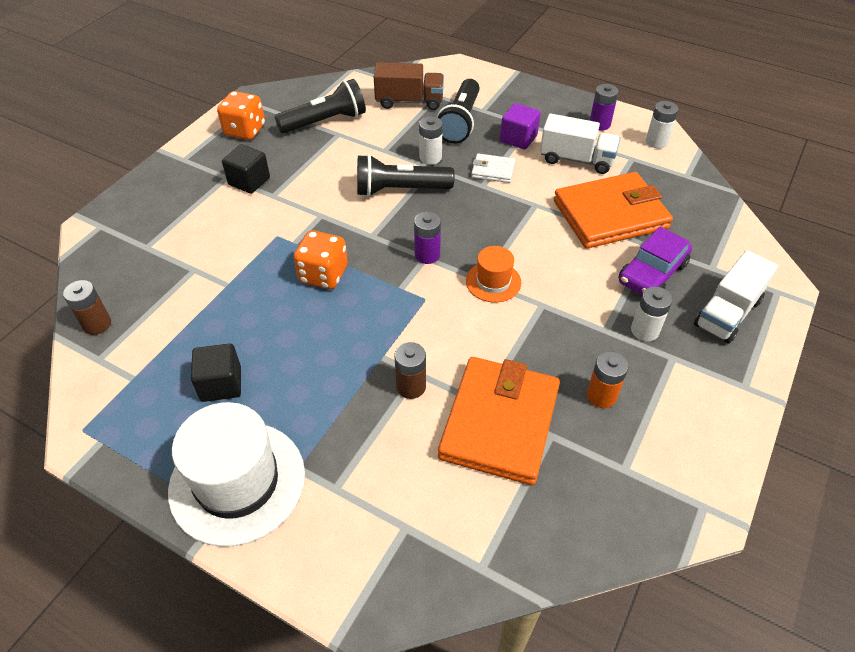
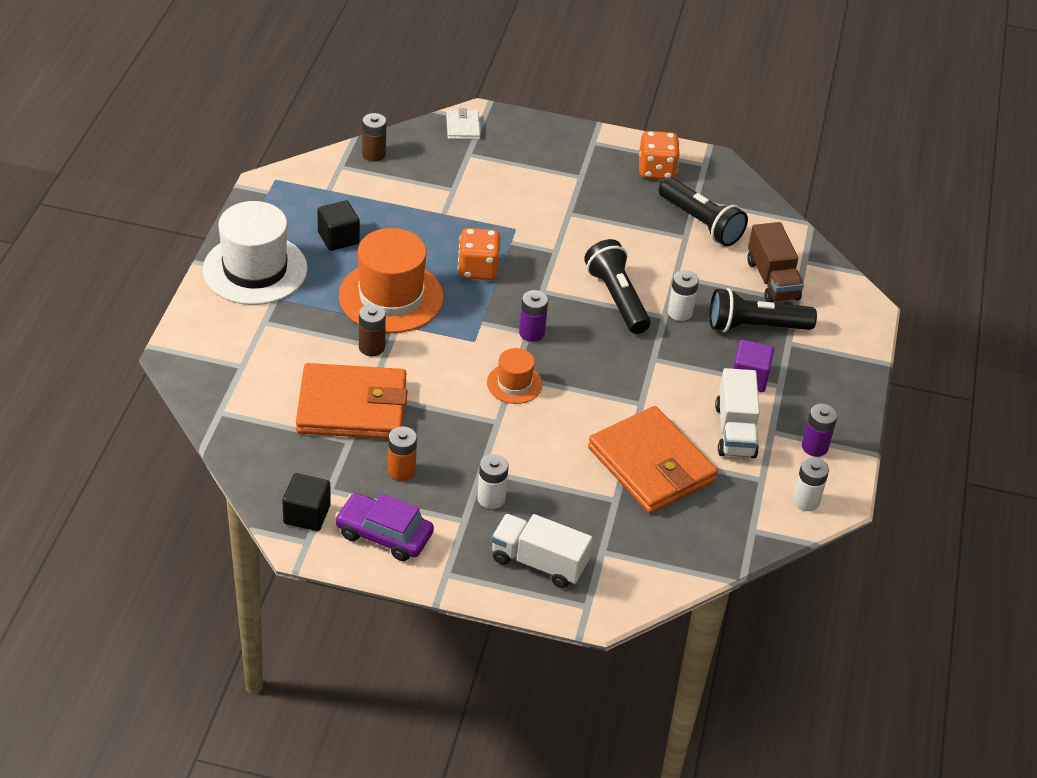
camera: 70 degrees right, 5 degrees down
(249, 181) = (581, 192): black cube -> black cube (307, 514)
(337, 354) = (391, 297): none -> orange hat
(493, 170) = (682, 364): white wallet -> white wallet (463, 127)
(652, 273) = (573, 502): purple car -> purple car (384, 535)

